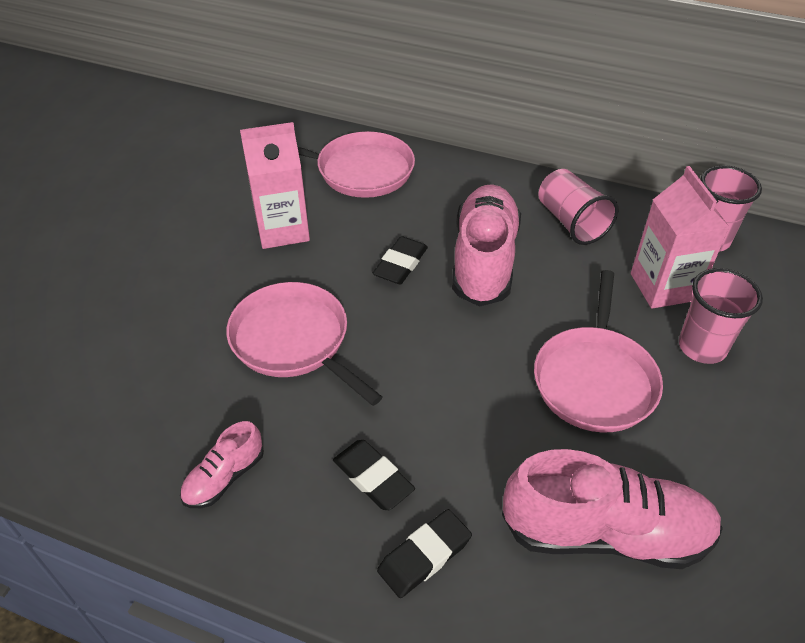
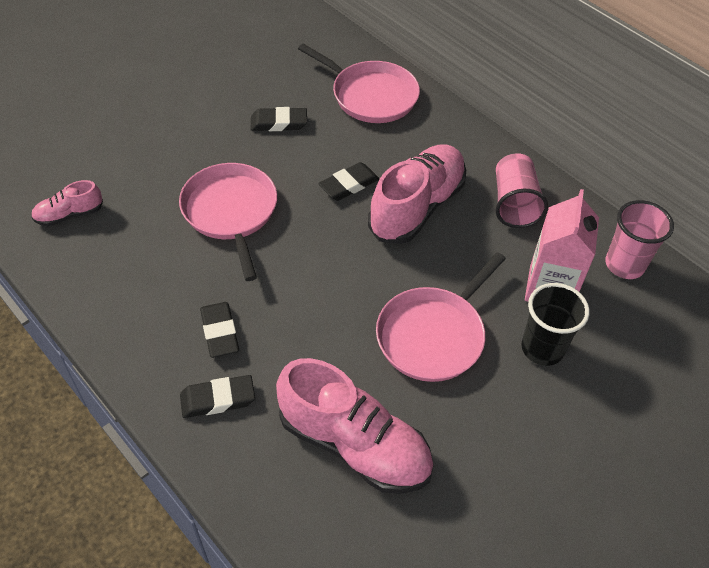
camera: 25 degrees right, 5 degrees up
(224, 477) = (124, 287): pink shoe -> pink shoe (69, 215)
(282, 230) = (279, 123): pink carton -> black eraser
(702, 347) = (542, 348): pink cup -> black cup

